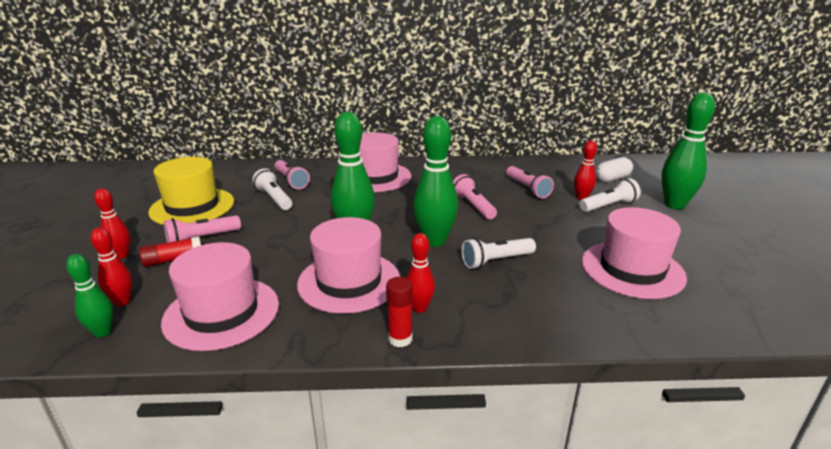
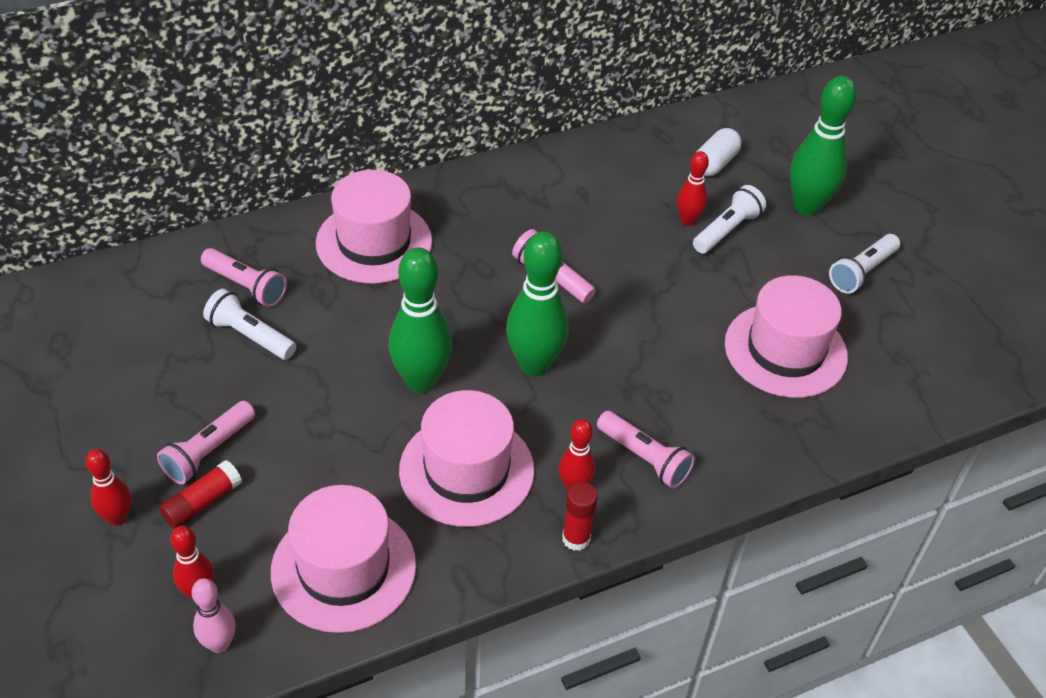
camera: 25 degrees left, 20 degrees up
(102, 332) = (219, 644): green bowling pin -> pink bowling pin
(192, 207) = (133, 389): yellow hat -> none
(496, 261) = (626, 381): white flashlight -> white flashlight (861, 272)
(527, 189) = (609, 217): pink flashlight -> pink flashlight (644, 458)

